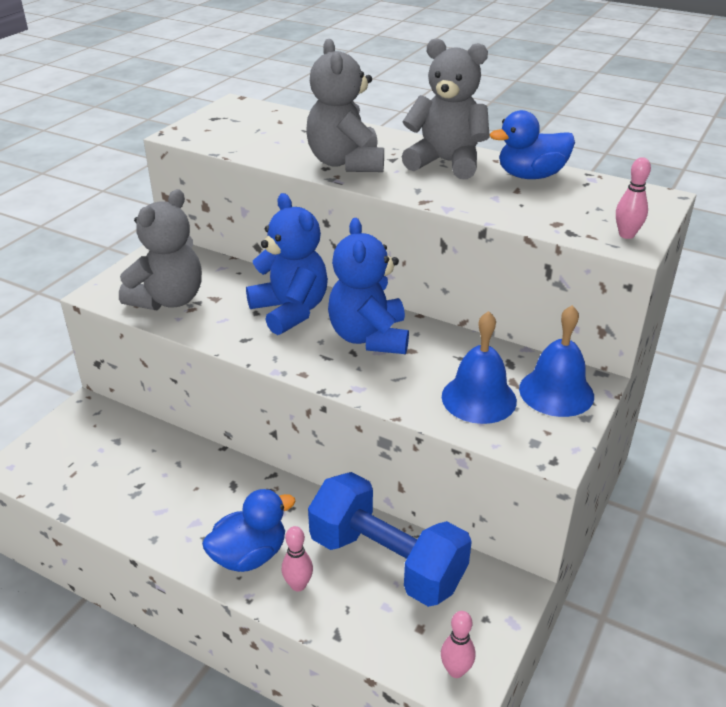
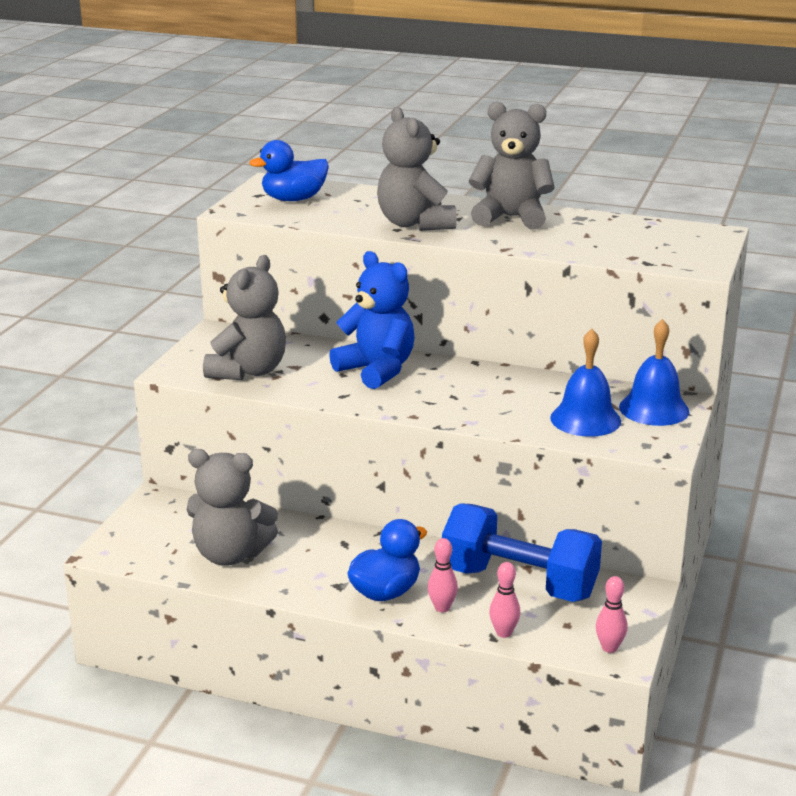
camera: 10 degrees left, 10 degrees down
(121, 485) = (230, 555): none -> grey teddy bear
(369, 337) = (464, 384): blue teddy bear -> none
(531, 176) = (595, 223): blue duck -> blue duck (293, 199)
(626, 235) = (696, 261): pink bowling pin -> pink bowling pin (503, 633)

